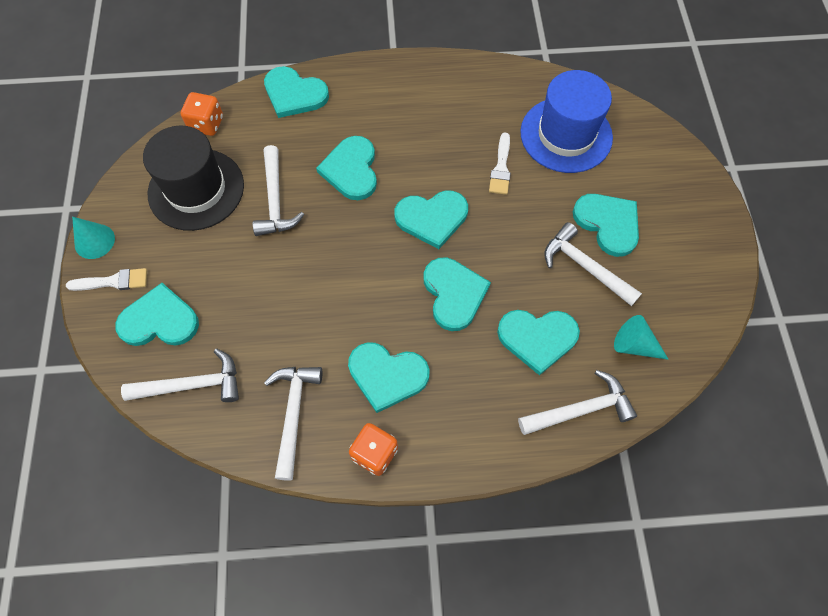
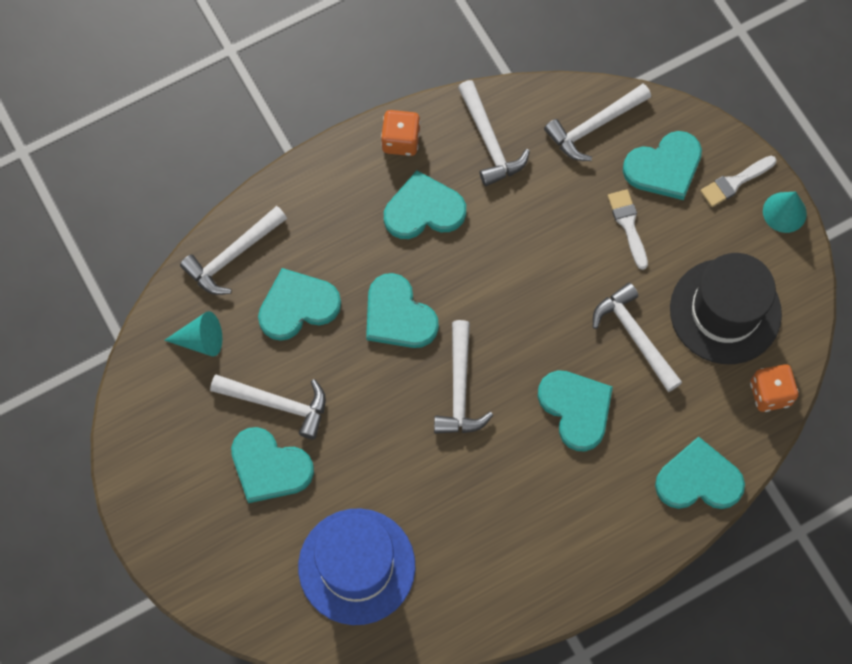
camera: 155 degrees right, 5 degrees up
(432, 218) = (460, 389): turquoise heart -> white hammer
(501, 168) = (413, 486): white brush -> white brush (628, 225)

